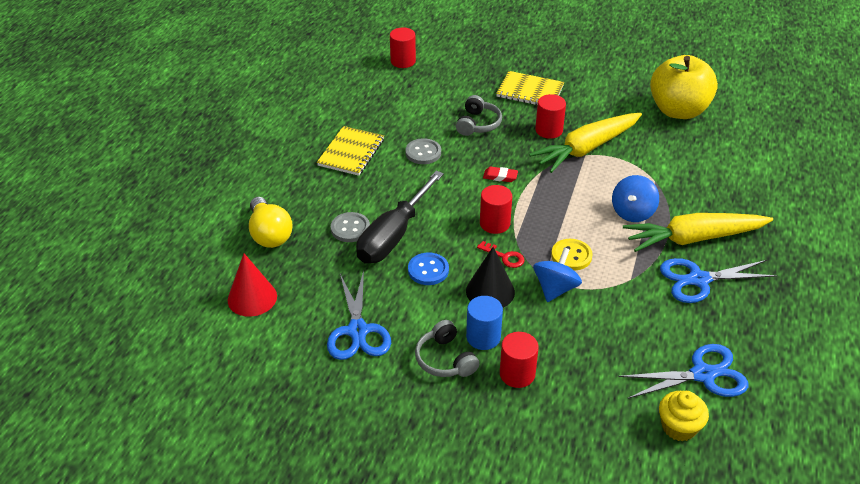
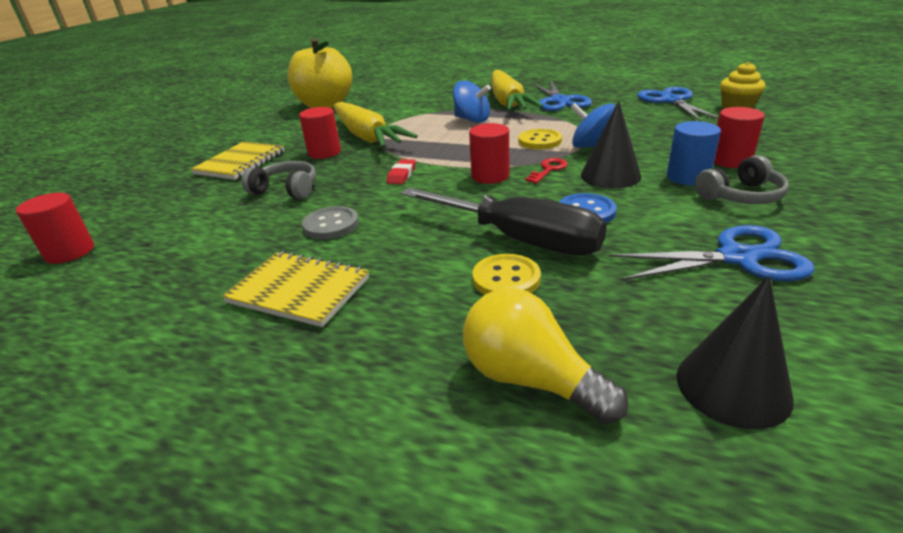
camera: 85 degrees left, 10 degrees down
(252, 298) = (733, 386): red cone -> black cone
(269, 234) = (530, 379): yellow light bulb -> yellow light bulb turned 120 degrees counterclockwise
(350, 228) = (506, 279): grey button -> yellow button

